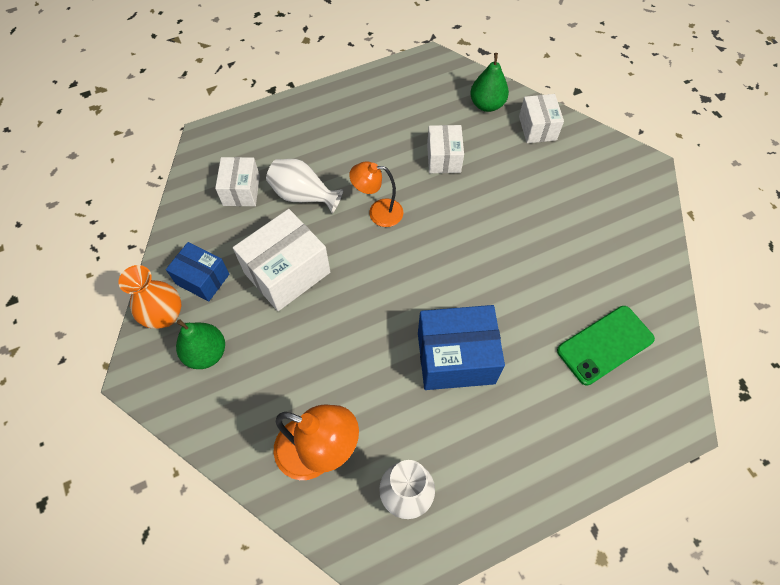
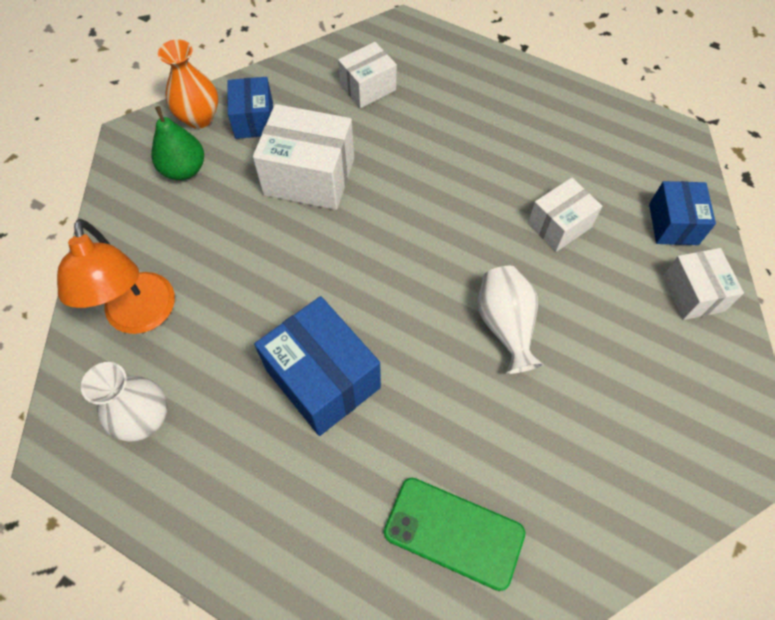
camera: 55 degrees right, 0 degrees up
(303, 195) = (404, 136): white vase -> white vase (505, 325)
(378, 212) = (438, 208): orange lamp -> none
(487, 105) = (673, 224): green pear -> blue box
(537, 128) = (693, 293): white box -> white box turned 60 degrees counterclockwise

